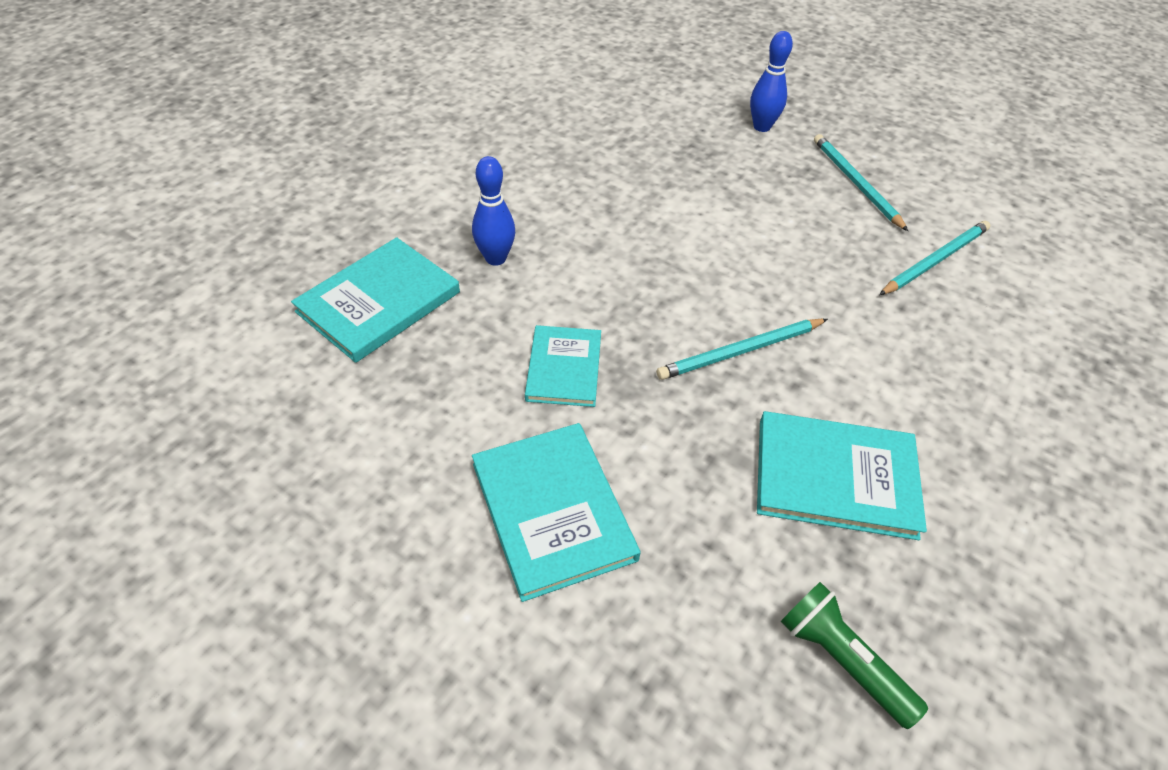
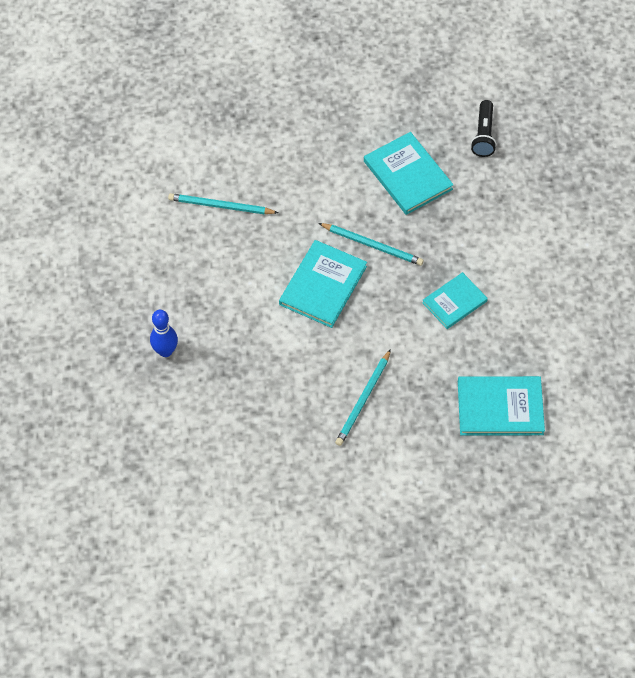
camera: 130 degrees left, 10 degrees up
(495, 258) = (420, 386): blue bowling pin -> none
(553, 511) = (522, 251): turquoise book -> turquoise book (323, 285)
(842, 660) = (483, 135): green flashlight -> black flashlight
(855, 183) = (181, 273): turquoise pencil -> turquoise pencil (363, 400)

